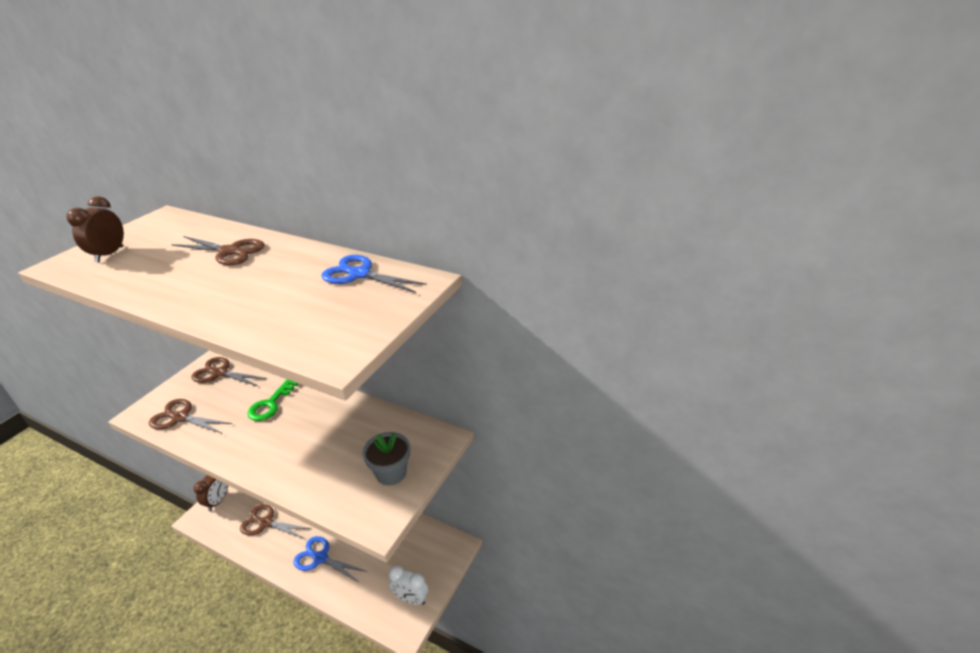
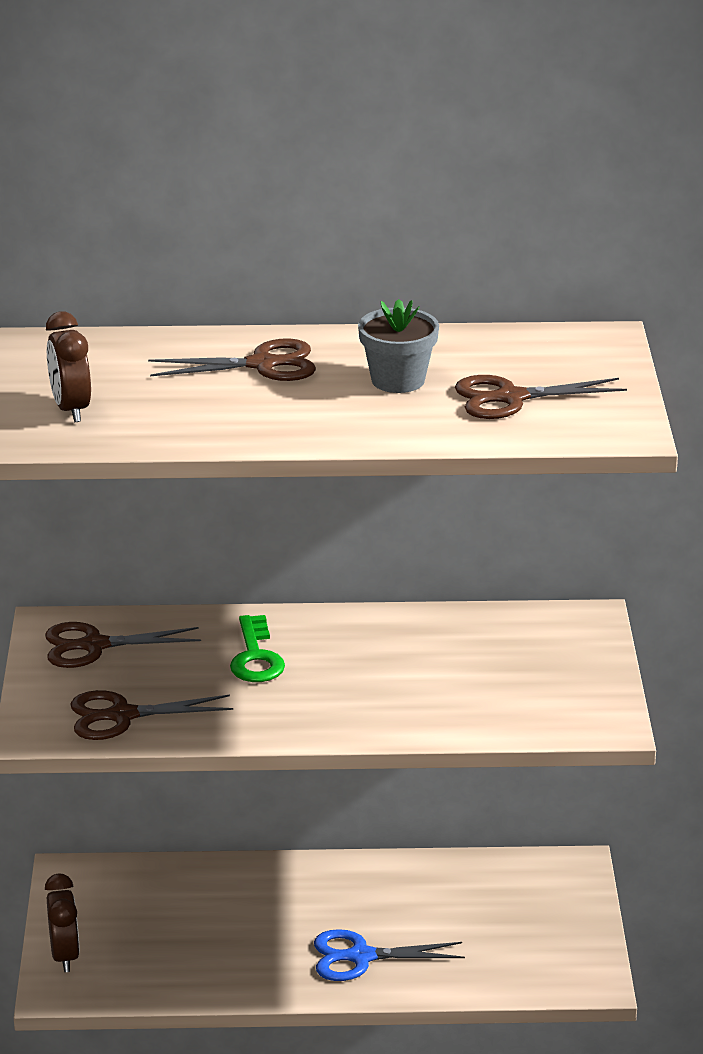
camera: 30 degrees left, 5 degrees down
(265, 523) = (201, 951): brown scissors -> brown scissors (510, 398)
(359, 274) = (508, 349): blue scissors -> none
(391, 473) = (562, 674): grey flower pot -> grey flower pot (398, 380)
(411, 599) = (568, 947): white clock -> none

